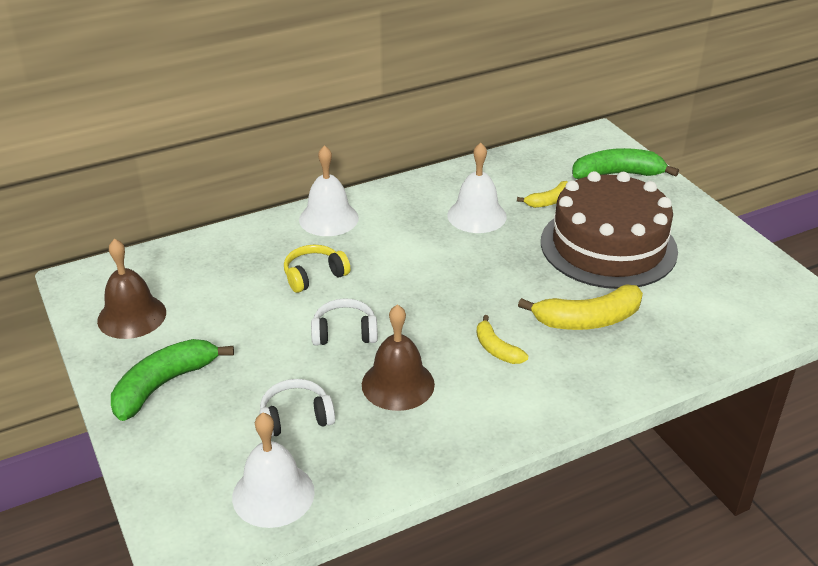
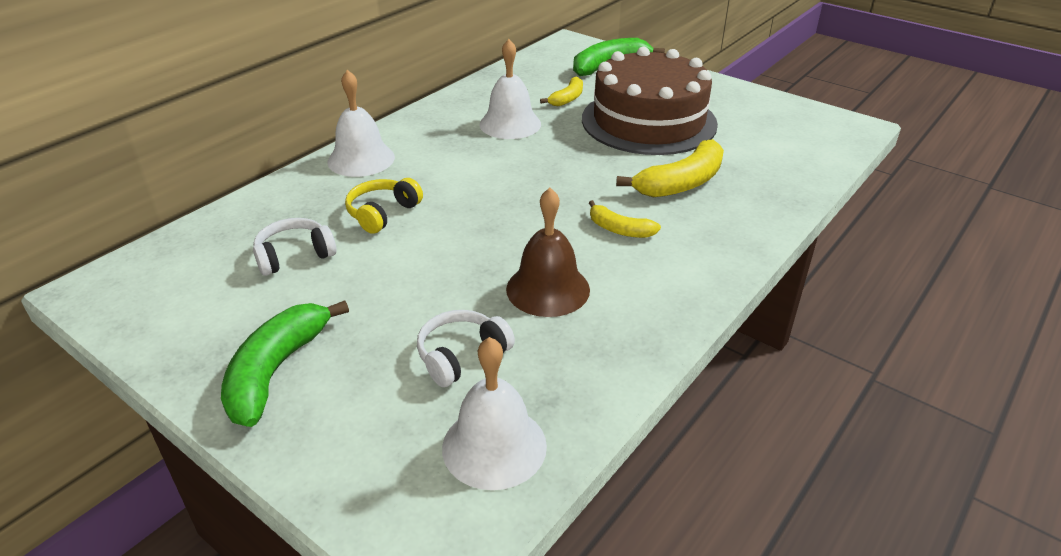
camera: 25 degrees left, 0 degrees up
(132, 316) = (186, 309): brown bell -> none
(344, 333) = (455, 257): white headphones -> white headphones (294, 256)

